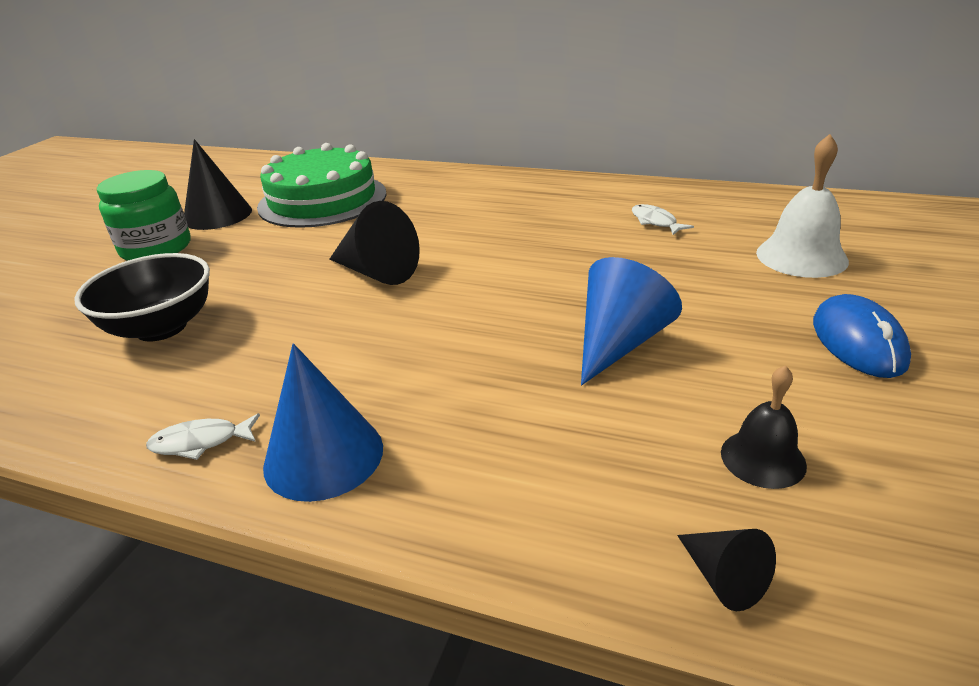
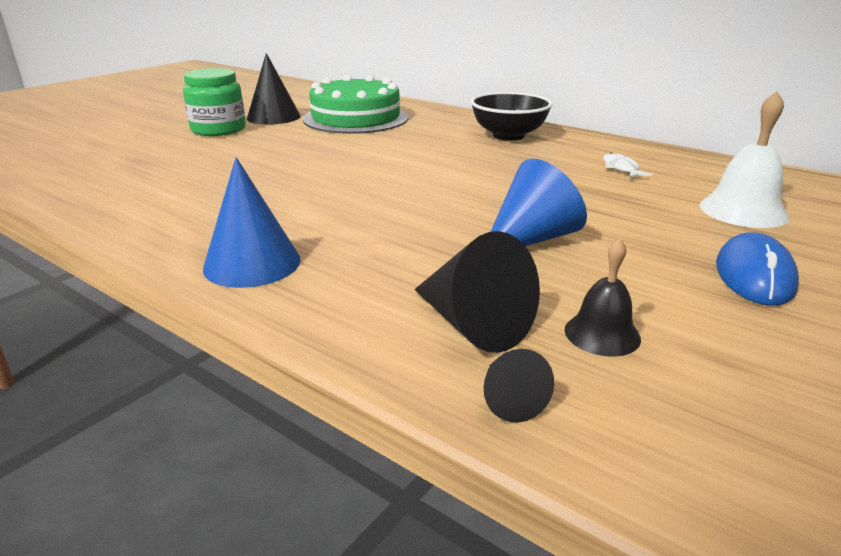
camera: 15 degrees right, 5 degrees down
(161, 327) = (192, 173): black bowl -> black bowl (508, 135)
(200, 442) = (174, 239): white fish -> none
(377, 272) = (366, 166): black cone -> black cone (473, 324)

